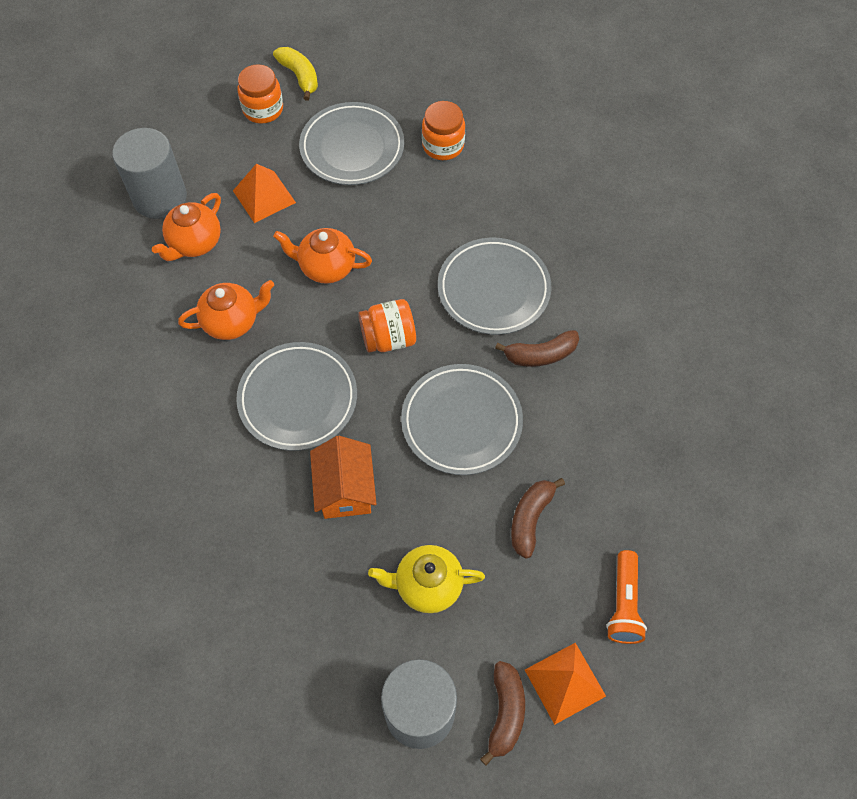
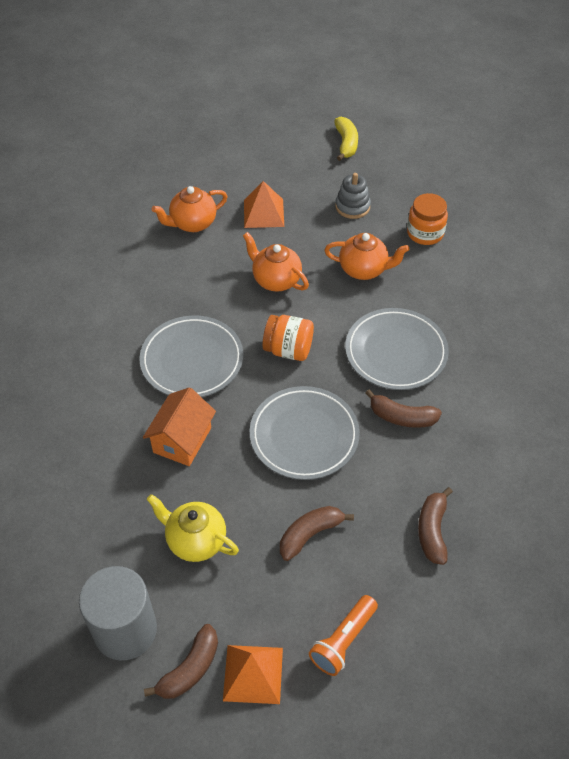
camera: 30 degrees right, 10 degrees down
(160, 197) = (189, 184): grey cylinder -> none
(232, 322) = (182, 287): orange teapot -> orange teapot (364, 270)
(263, 109) = (303, 155): orange jar -> none
(352, 148) = (352, 207): grey plate -> grey stacking toy
(636, 454) = (432, 531): none -> brown banana

